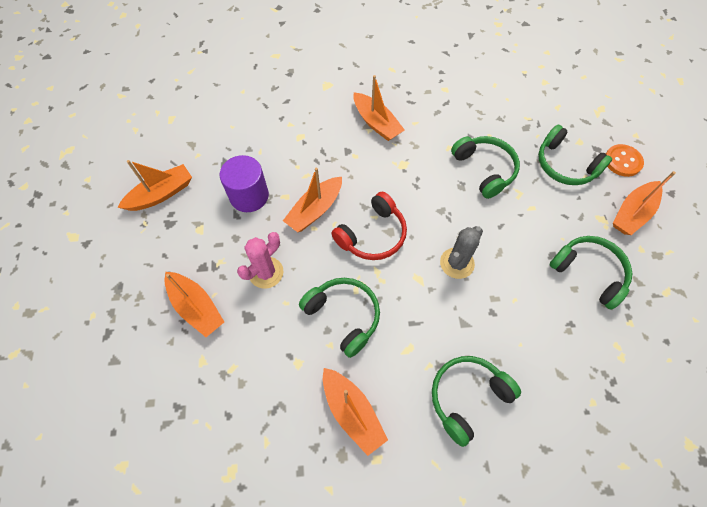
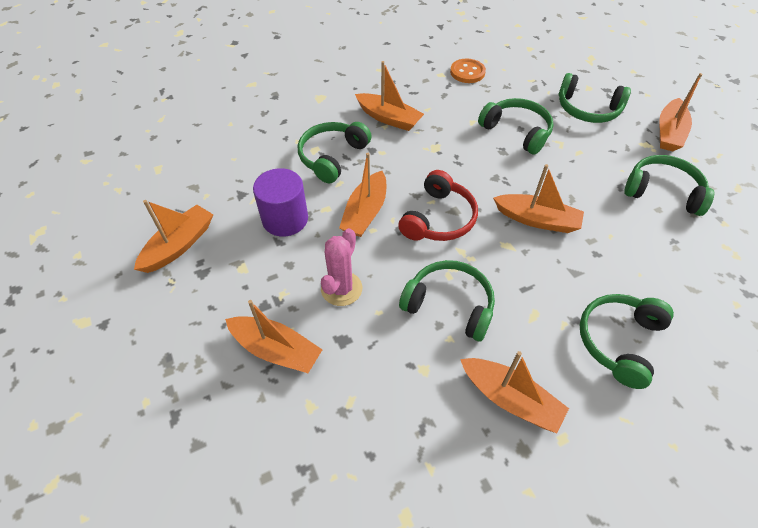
camera: 20 degrees left, 10 degrees down
(311, 148) = (332, 157): none -> green headphones
(457, 263) = (537, 220): grey cactus -> orange boat
(622, 161) = (635, 94): orange button -> orange button (467, 72)

